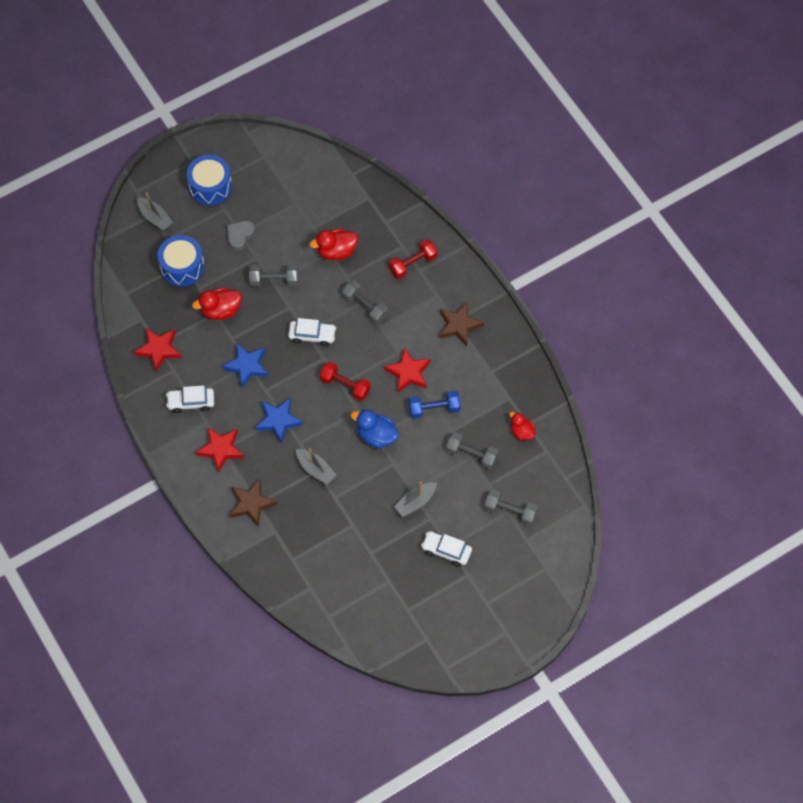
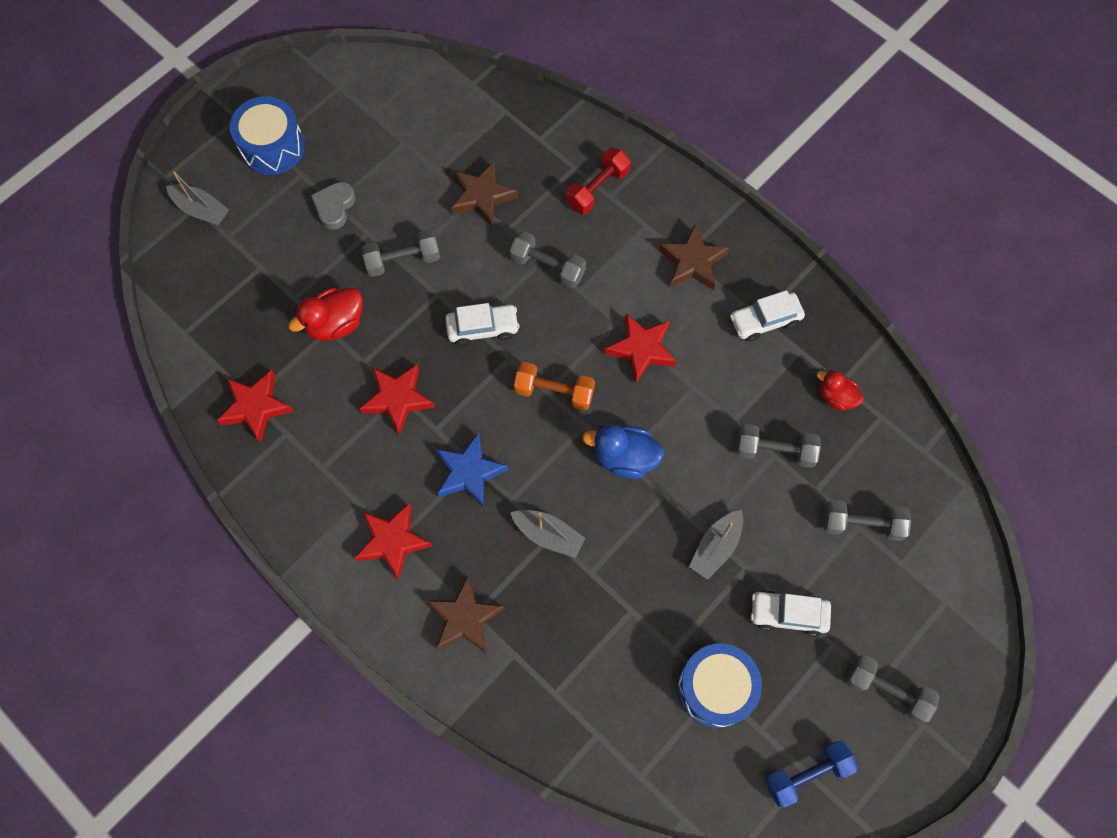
camera: 15 degrees left, 5 degrees up
(182, 267) = (260, 273): blue drum -> blue drum (715, 688)
(191, 402) = (327, 477): white car -> white car (765, 321)
(247, 366) = (398, 399): blue star -> red star
(336, 251) = (482, 197): red duck -> brown star
(345, 385) = (554, 392): red dumbbell -> orange dumbbell
(434, 409) = (696, 394): blue dumbbell -> blue dumbbell (807, 774)
(491, 608) = (887, 690): none -> grey dumbbell

